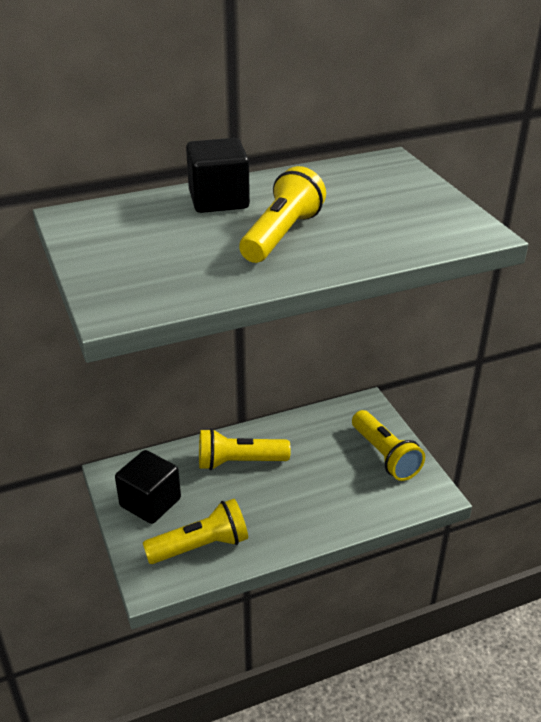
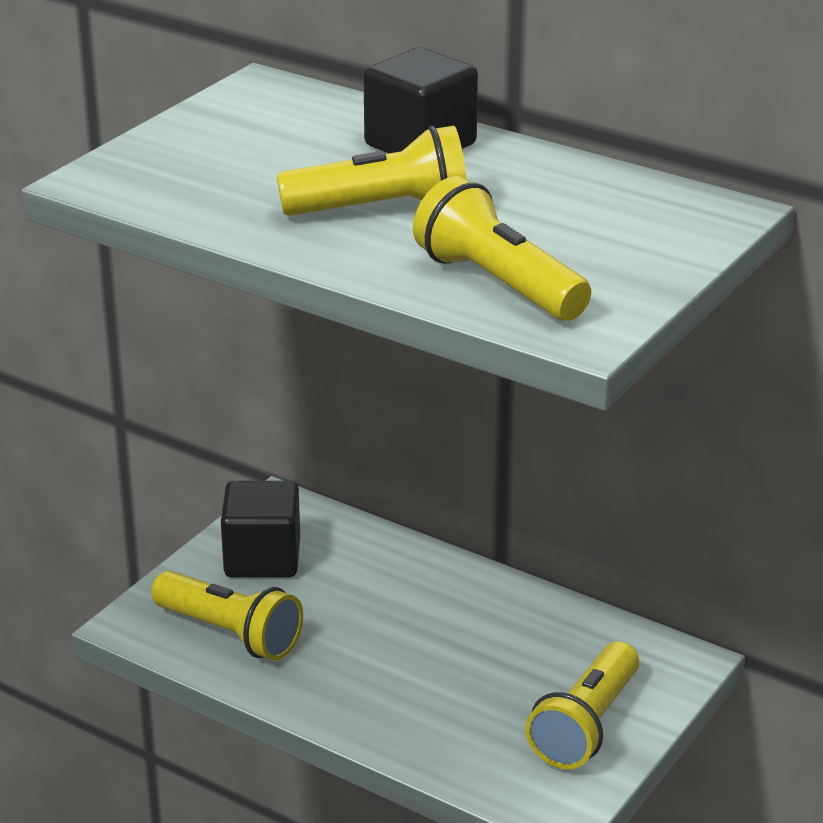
camera: 55 degrees right, 5 degrees down
(239, 462) = (415, 595): yellow flashlight -> yellow flashlight (498, 284)

